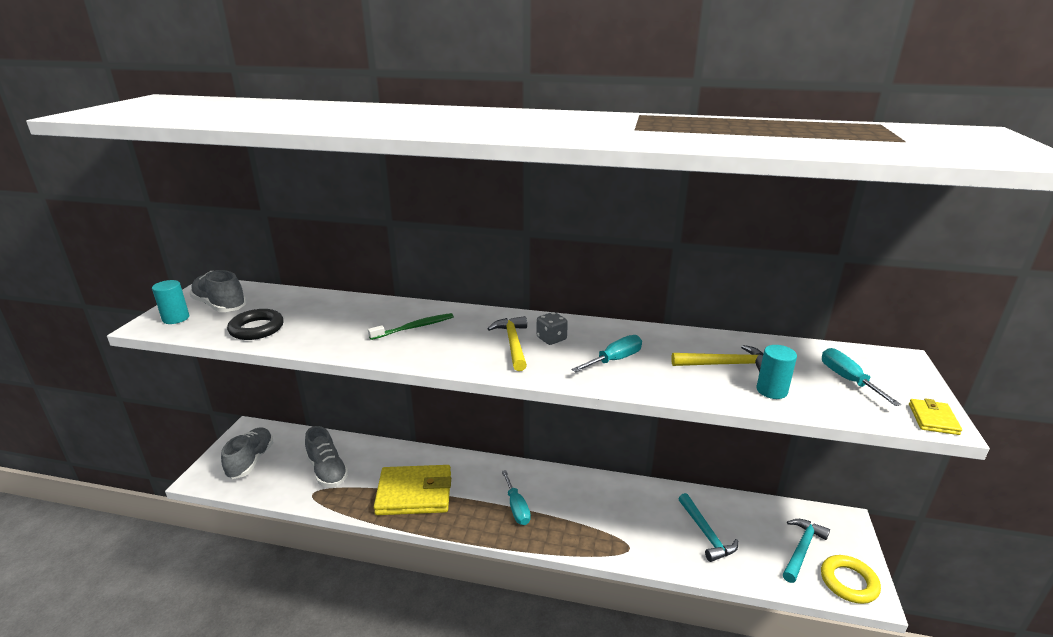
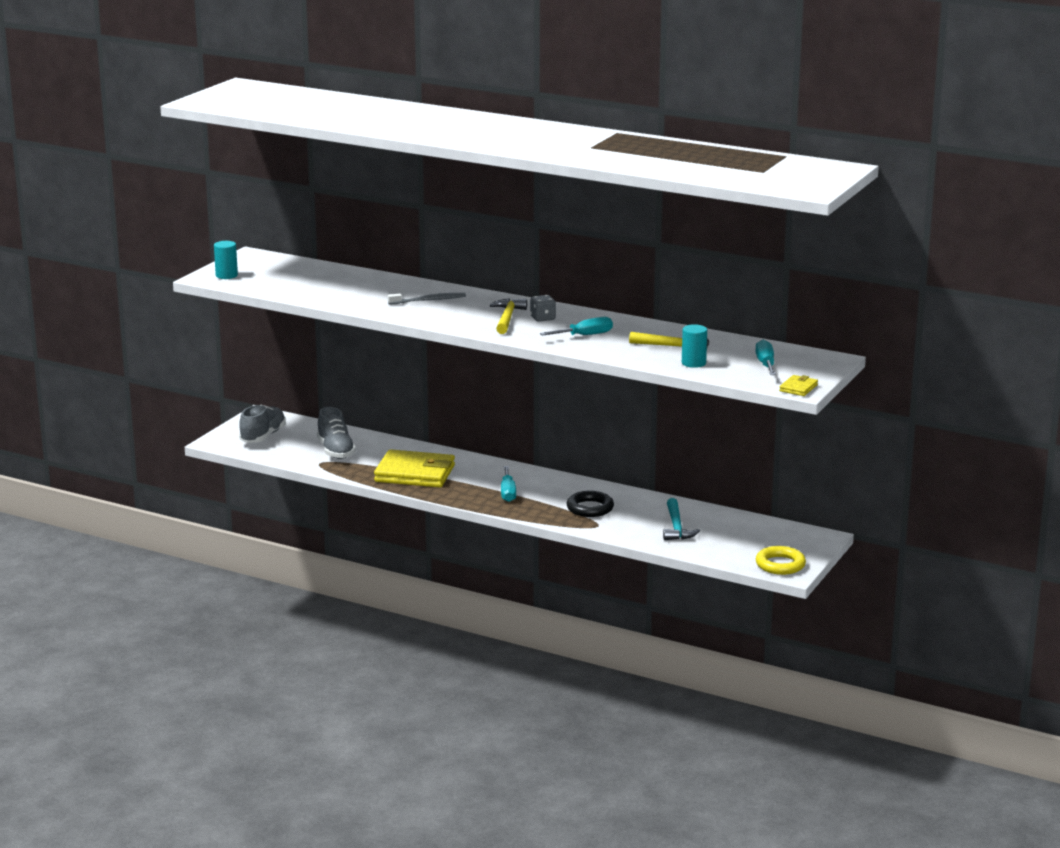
camera: 15 degrees right, 5 degrees down
(220, 306) = (263, 270): grey shoe -> none
(257, 328) = (295, 288): black ring -> black ring (590, 508)
(414, 327) = (428, 300): green toothbrush -> grey toothbrush
(802, 549) = (758, 545): turquoise hammer -> none

